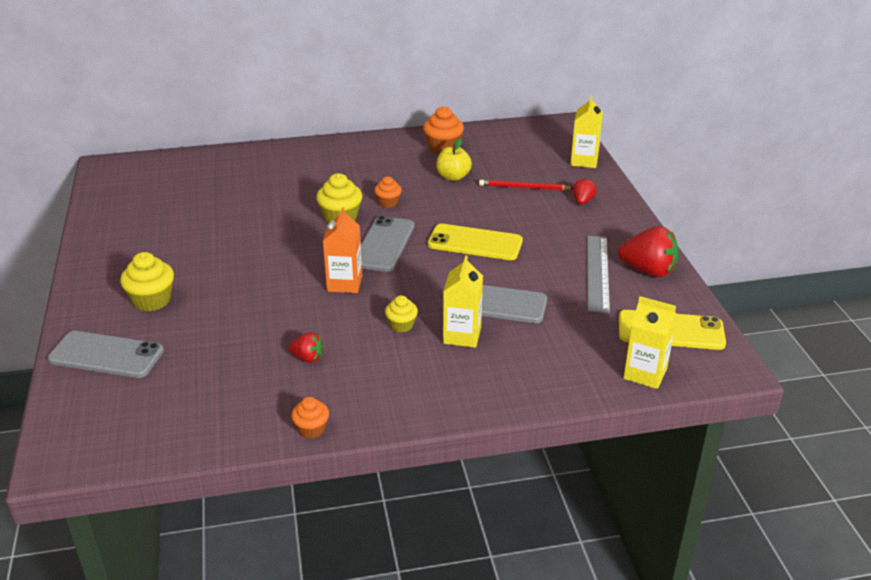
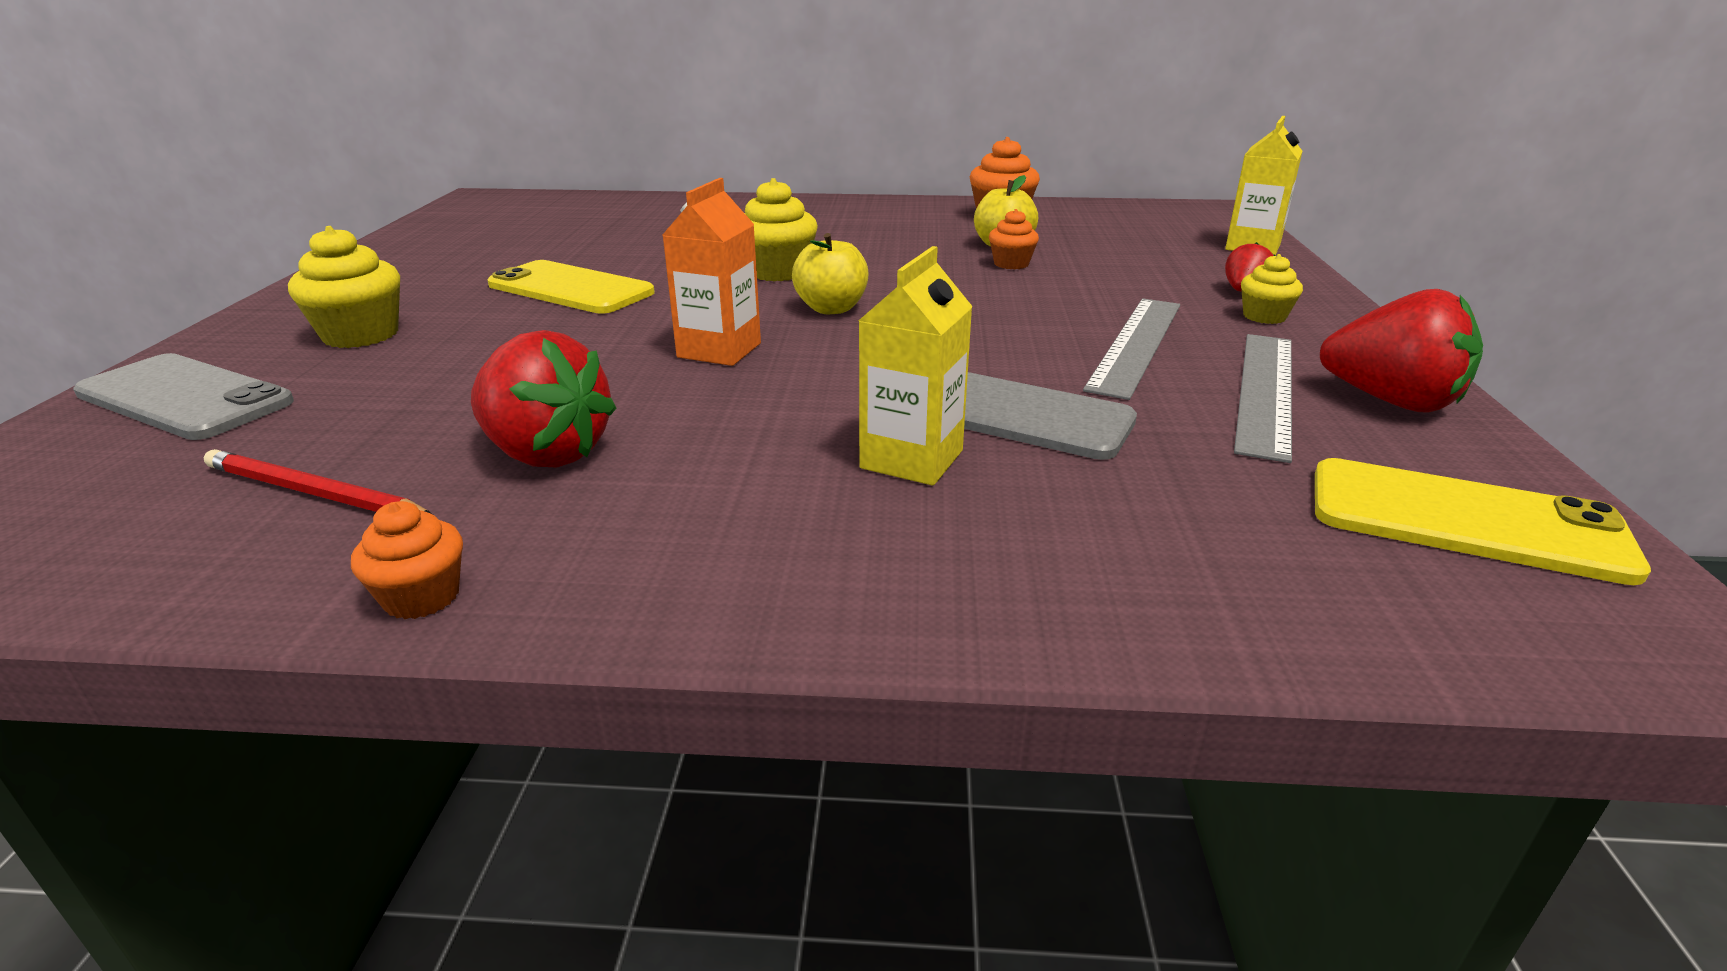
camera: 15 degrees right, 5 degrees down
(307, 358) = (546, 453): red strawberry -> red strawberry, size x1.87
(384, 244) = (831, 309): grey phone -> yellow apple
(388, 203) = (872, 263): orange cupcake -> orange cupcake (1011, 264)
(401, 325) = (786, 425): yellow cupcake -> yellow cupcake (1264, 316)
(475, 243) = (1007, 323): yellow phone -> yellow phone (571, 289)
(524, 188) = (1130, 267): red pencil -> red pencil (314, 493)
(538, 249) = (1136, 344): none -> grey ruler
(645, 374) = (1395, 611): yellow carton -> none

